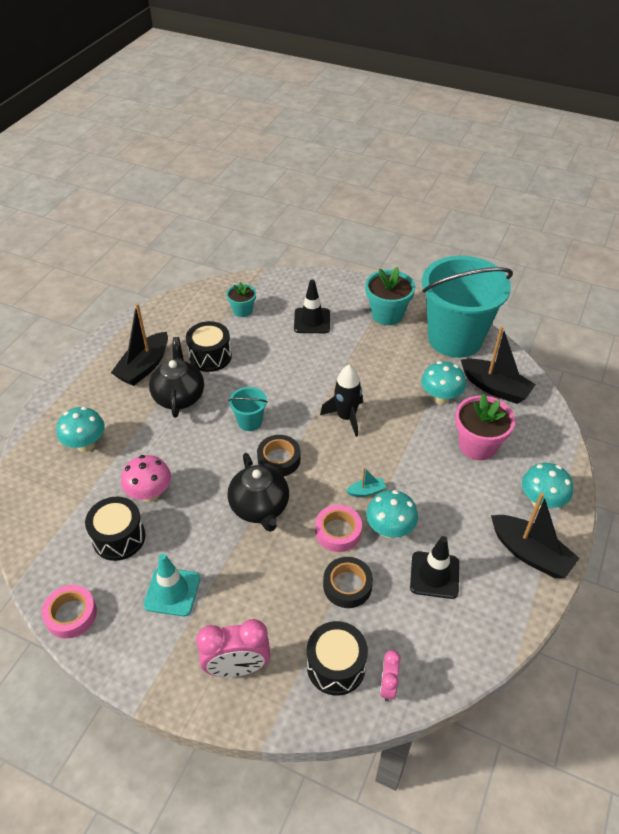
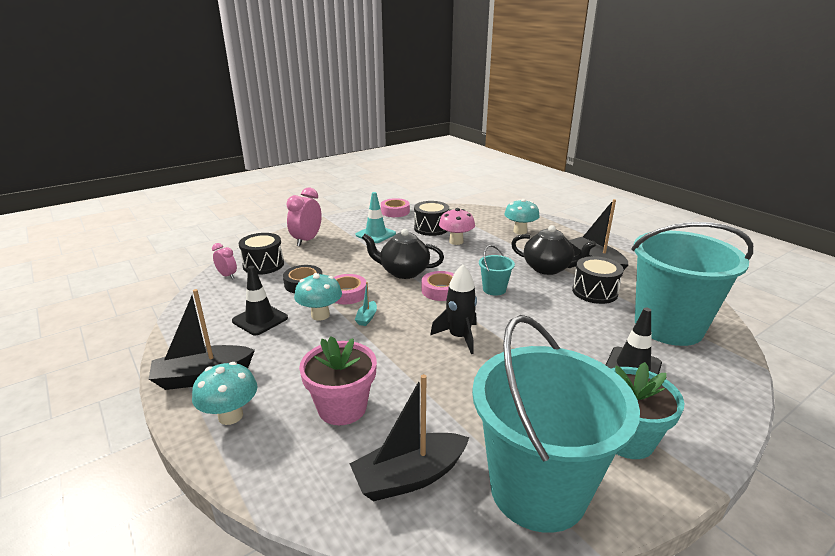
camera: 120 degrees right, 20 degrees down
(242, 310) = (668, 326): turquoise flower pot -> turquoise bucket
(279, 459) = (441, 290): black tape -> pink tape
(440, 398) = (433, 413): turquoise mushroom -> none

